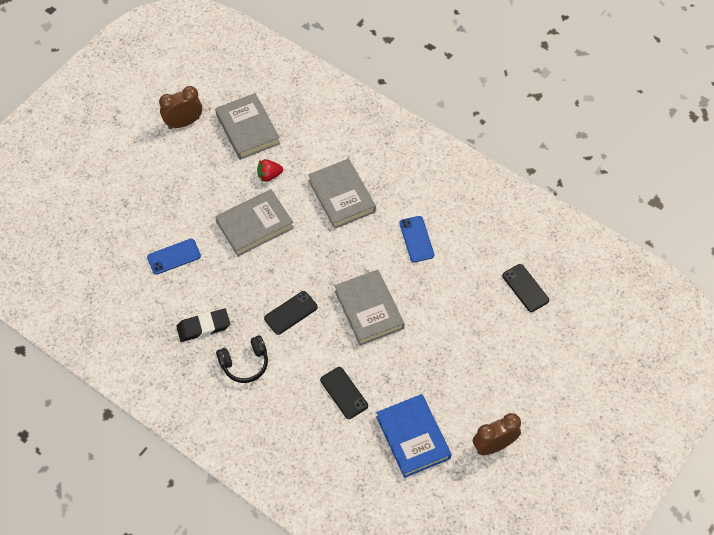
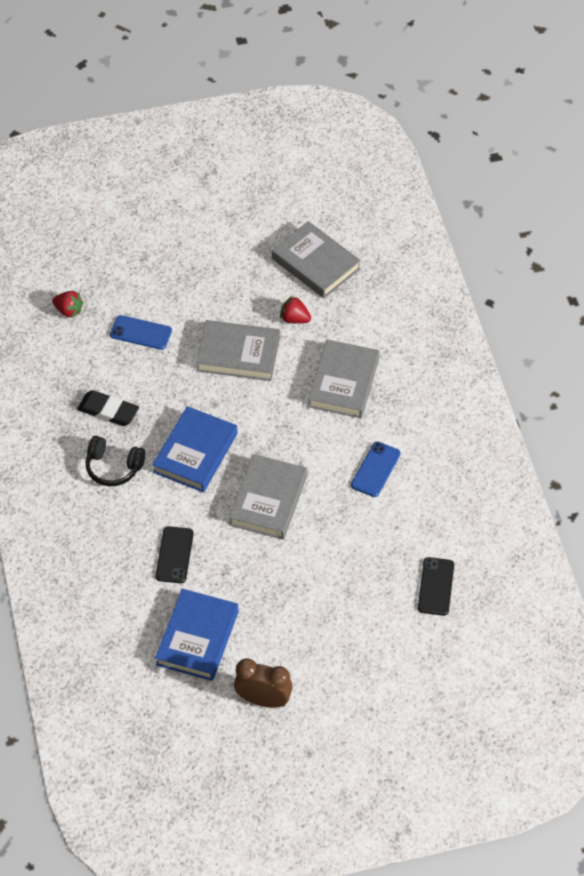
camera: 40 degrees right, 5 degrees down
(107, 276) = (68, 310): none -> red strawberry
(184, 123) = (262, 220): brown clock -> none
(247, 129) = (315, 263): grey book -> grey book turned 60 degrees counterclockwise
(291, 313) = (195, 453): black phone -> blue book

